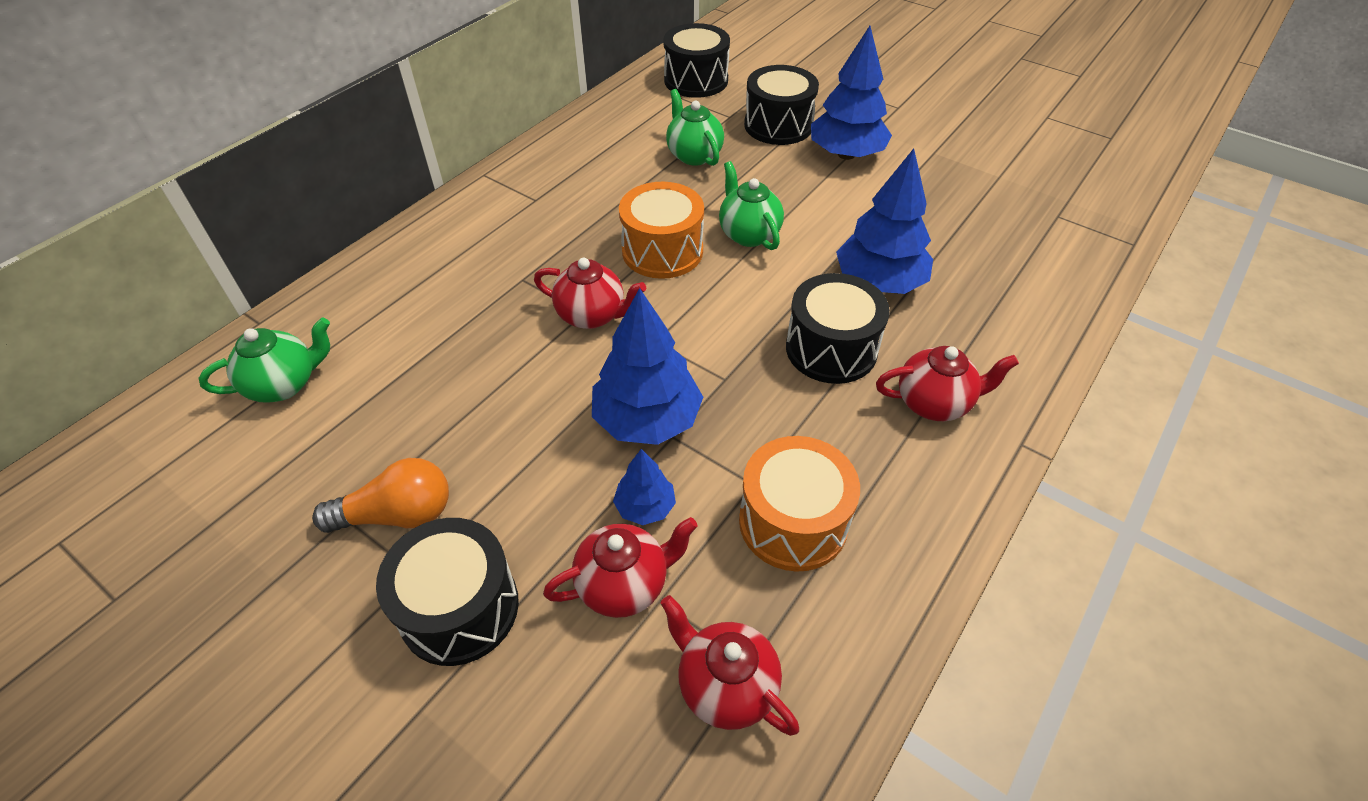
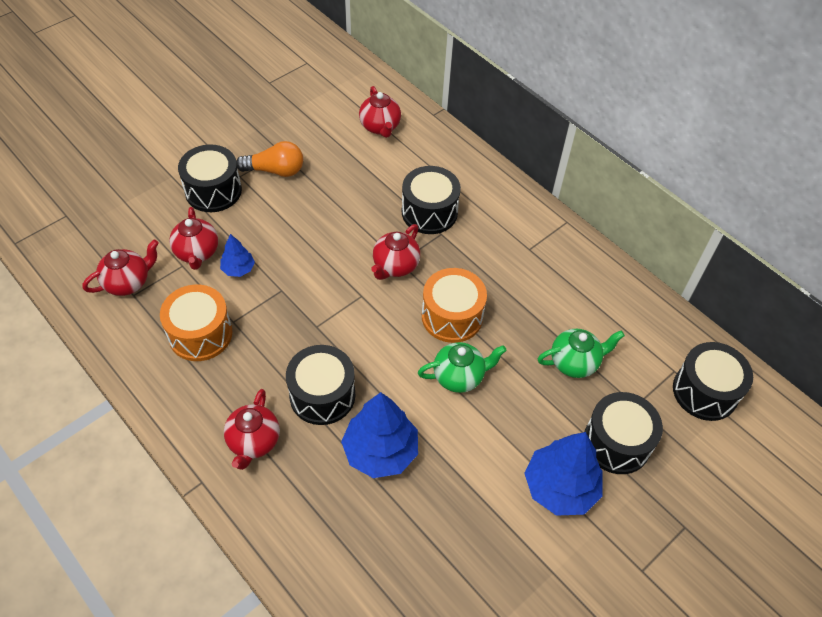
camera: 100 degrees right, 5 degrees up
(284, 384) = (380, 127): green teapot -> red teapot
(397, 515) = (275, 170): orange light bulb -> orange light bulb turned 90 degrees counterclockwise
(482, 296) = (429, 212): none -> black drum
(647, 419) = (298, 280): blue tree -> none

